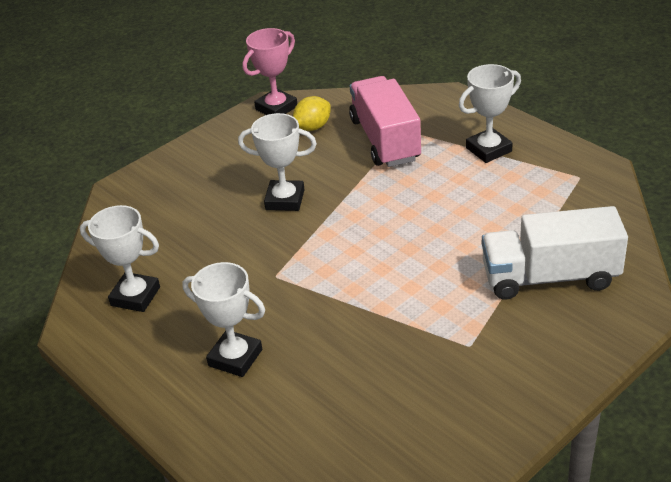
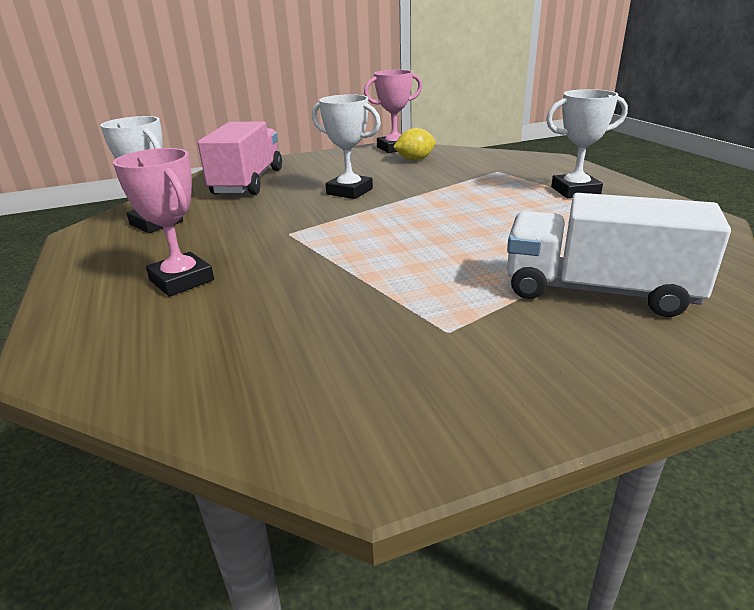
camera: 20 degrees right, 10 degrees down
(235, 357) = (182, 280): white trophy -> pink trophy
(385, 140) = (473, 173): pink truck -> pink truck (248, 182)

